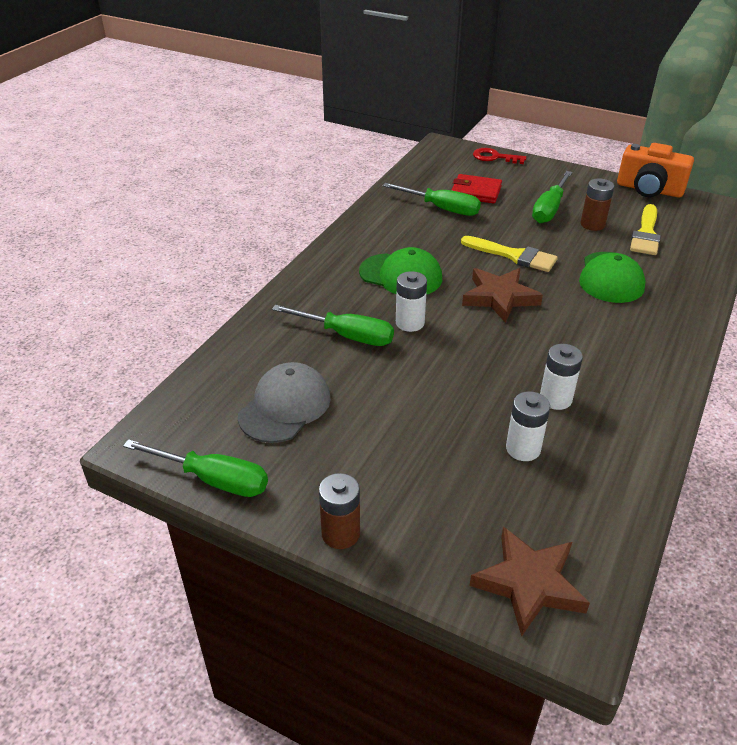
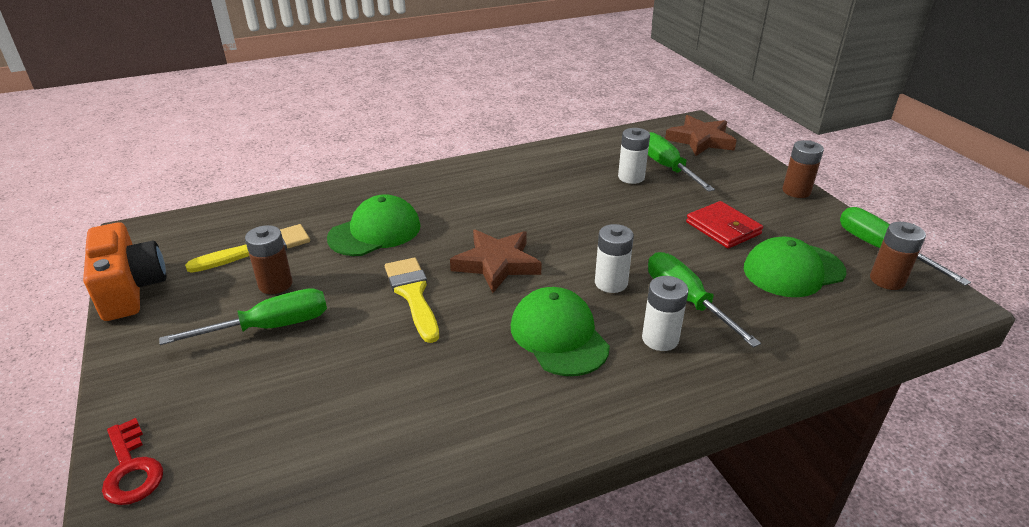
camera: 140 degrees left, 5 degrees down
(200, 439) = (887, 280): none -> brown battery
(285, 406) = (793, 270): grey cap -> green cap
(442, 209) = (376, 406): green screwdriver -> green screwdriver (667, 167)
(476, 192) = (288, 410): red wallet -> red wallet (723, 228)
(555, 399) = (570, 187): white battery -> white battery (660, 339)

